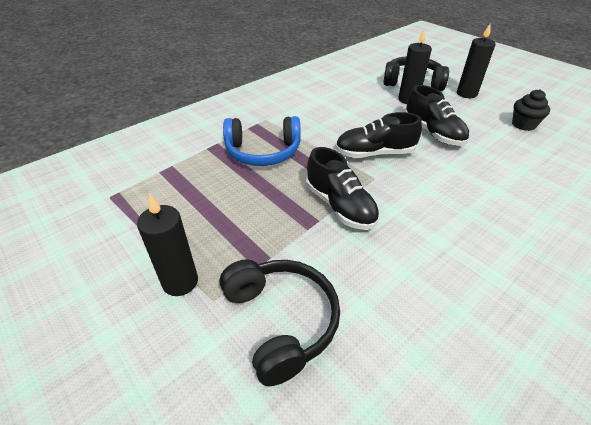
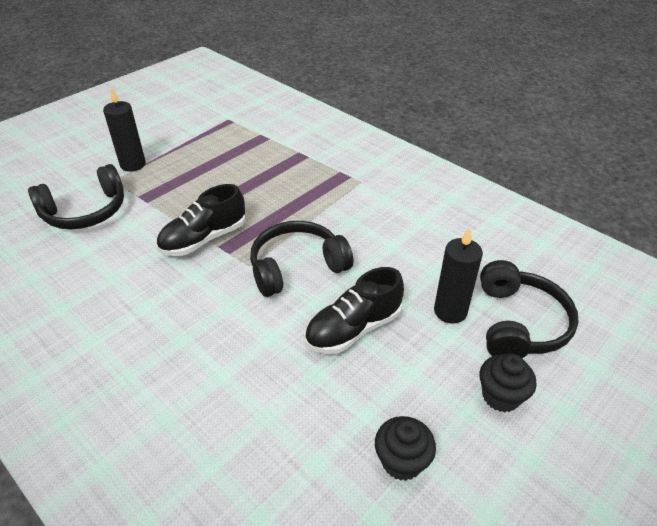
camera: 85 degrees right, 0 degrees up
(263, 152) = (294, 185): blue headphones -> none
(374, 153) = (297, 267): black shoe -> black headphones
(466, 94) = (500, 396): black candle -> black cupcake

